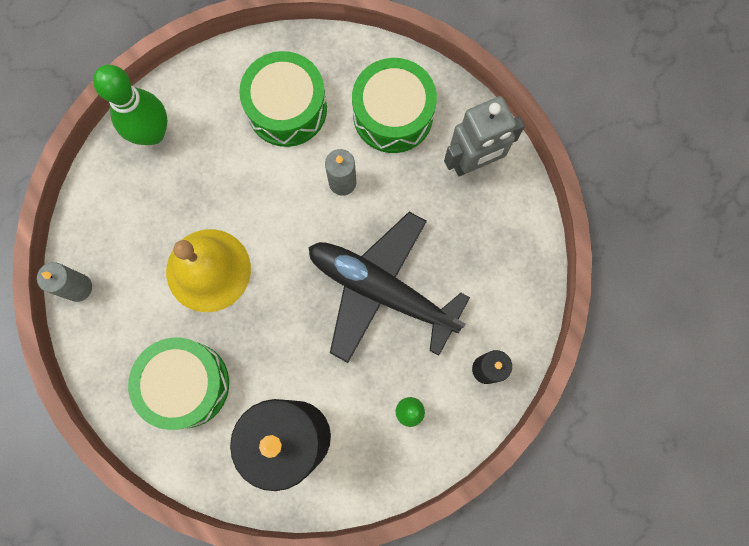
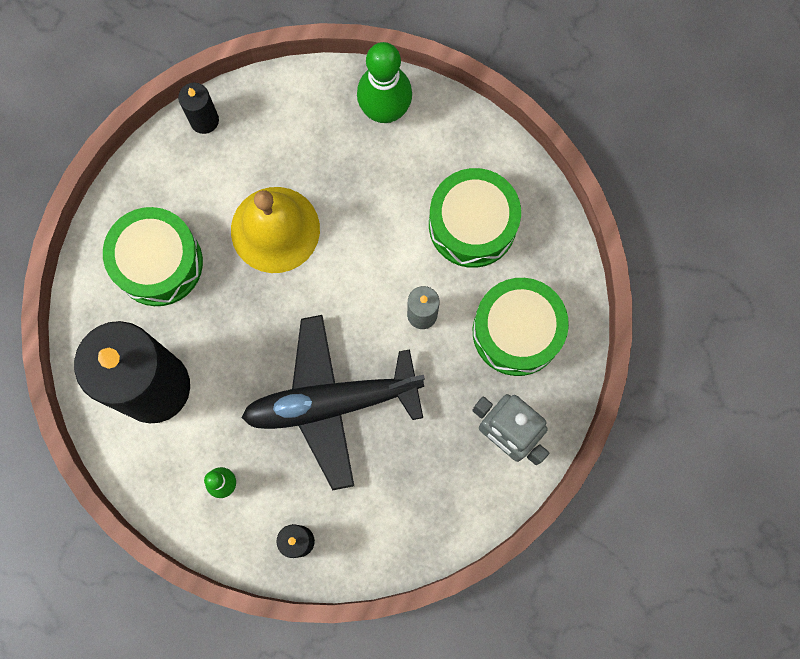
camera: 65 degrees right, 0 degrees up
(78, 287) = (204, 120): grey candle -> black candle
(381, 290) = (331, 402): black plane -> black plane turned 105 degrees counterclockwise

